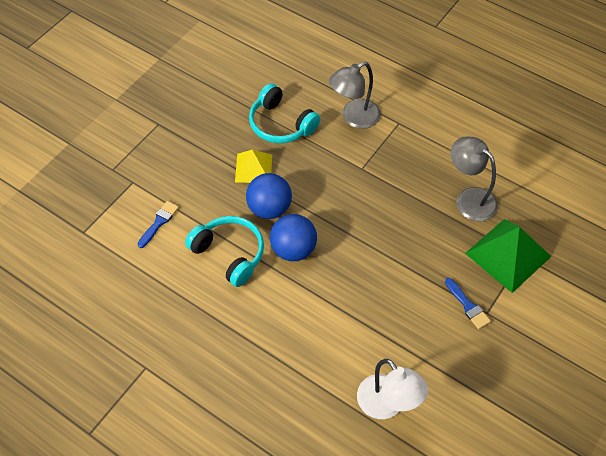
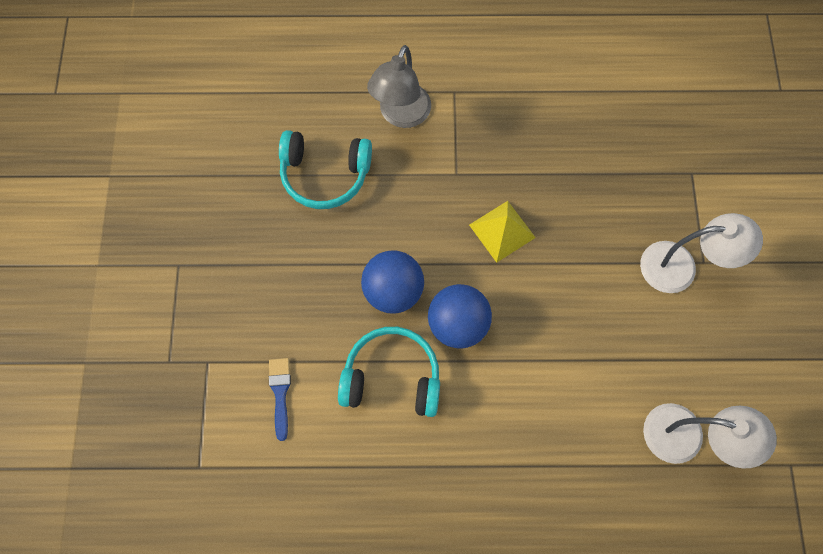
camera: 35 degrees left, 15 degrees up
(253, 168) = (336, 251): yellow pyramid -> yellow pyramid (502, 231)
(467, 305) = (680, 267): blue brush -> white lamp
(469, 198) = (593, 139): grey lamp -> none
(508, 255) = (676, 181): green pyramid -> none

